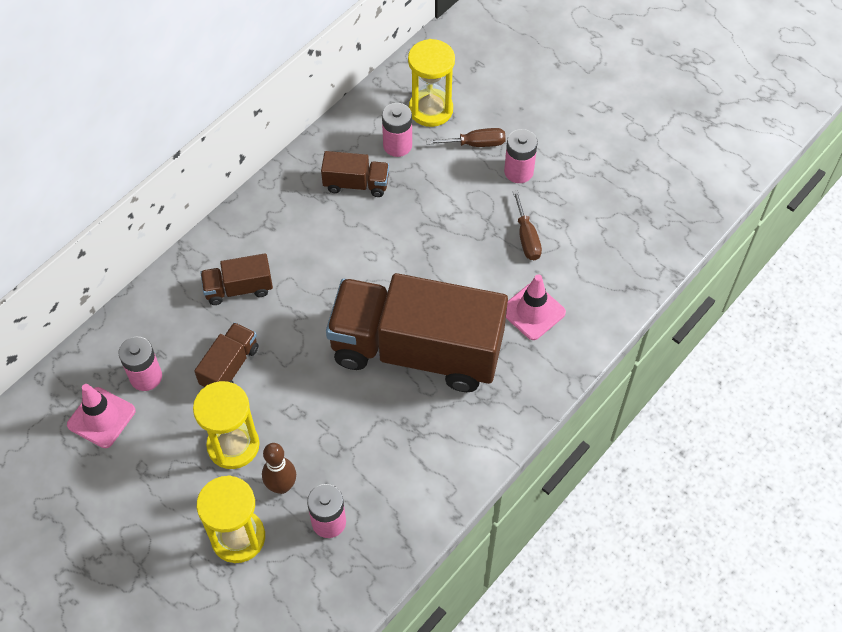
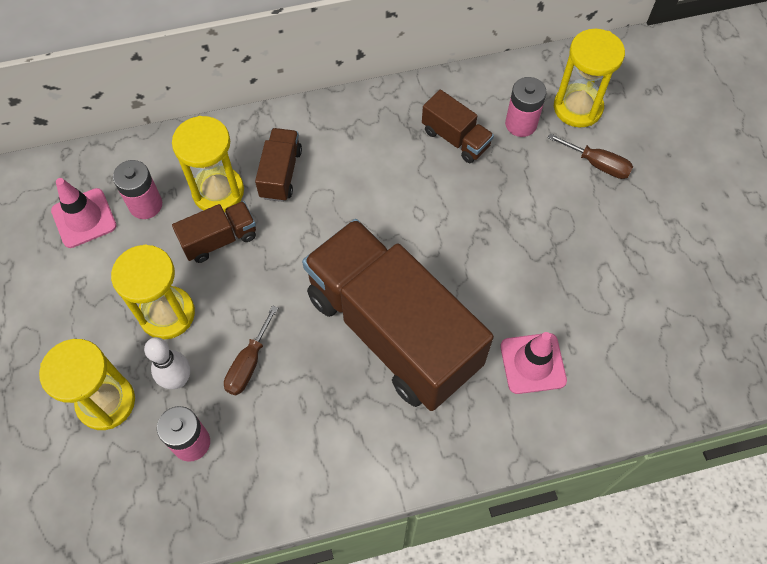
camera: 35 degrees right, 5 degrees up
(198, 331) = (218, 191): none -> yellow hourglass
(239, 288) = (280, 173): brown truck -> brown truck turned 75 degrees clockwise
(281, 486) = (178, 380): brown bowling pin -> white bowling pin
(518, 171) = (621, 215): pink battery -> none
(526, 237) = (581, 285): brown screwdriver -> brown screwdriver (248, 363)

